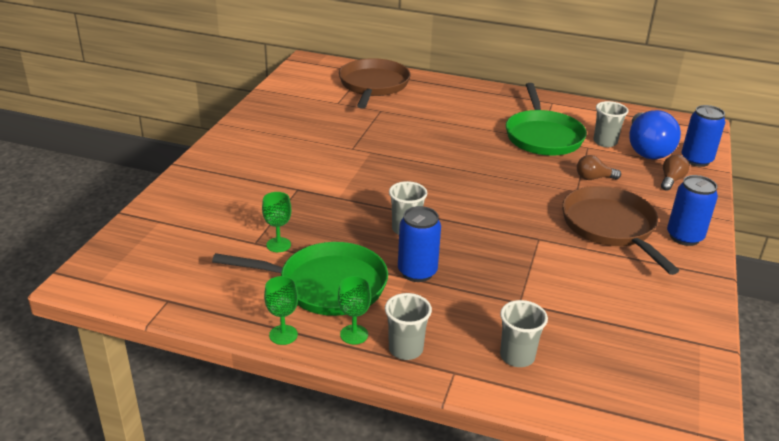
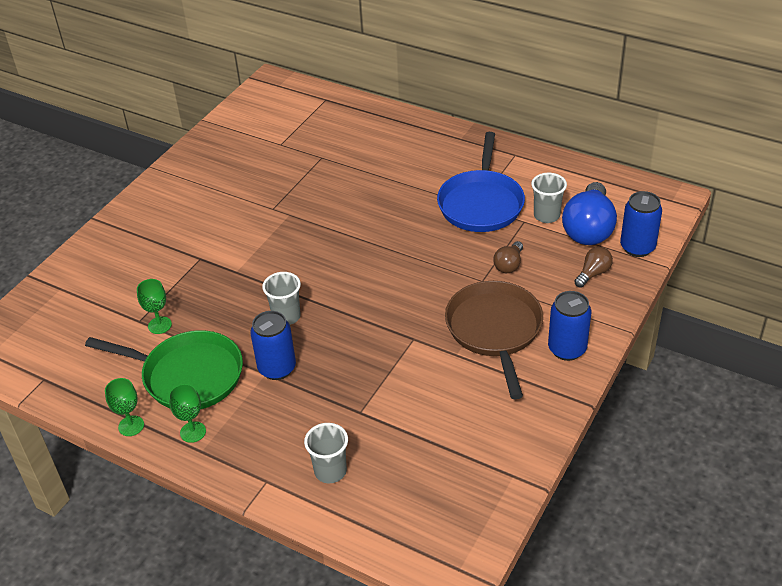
camera: 15 degrees right, 10 degrees up
(373, 85) = (327, 120): brown pan -> none
(405, 349) = (232, 452): grey cup -> none
(542, 136) = (481, 203): green pan -> blue pan
(593, 178) = (509, 265): brown light bulb -> brown light bulb turned 75 degrees counterclockwise

